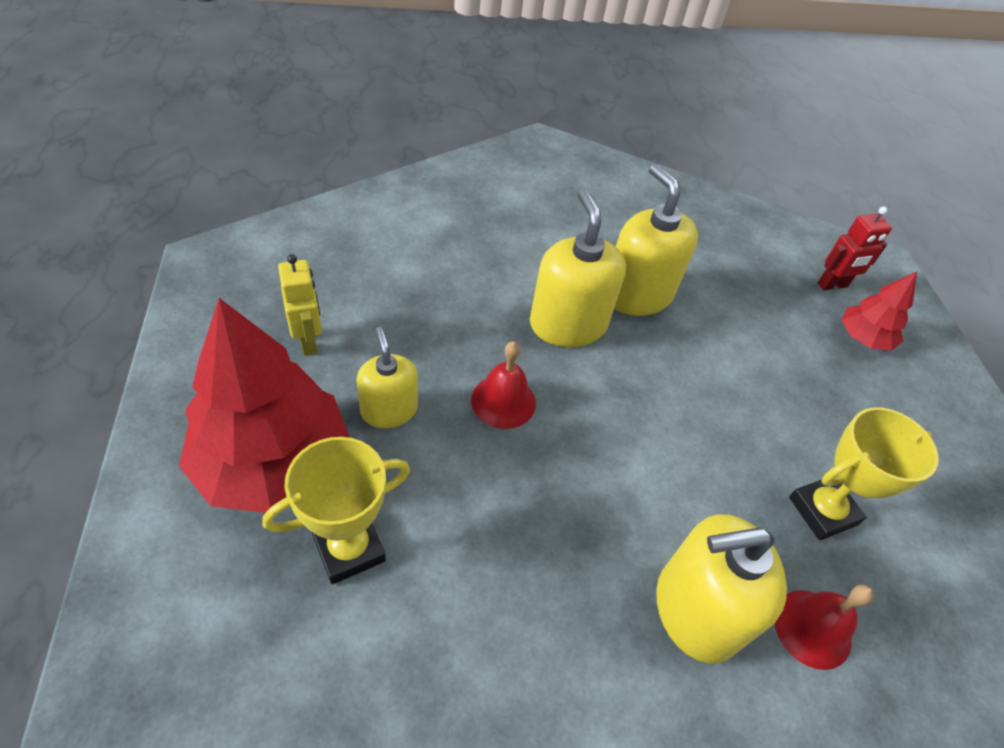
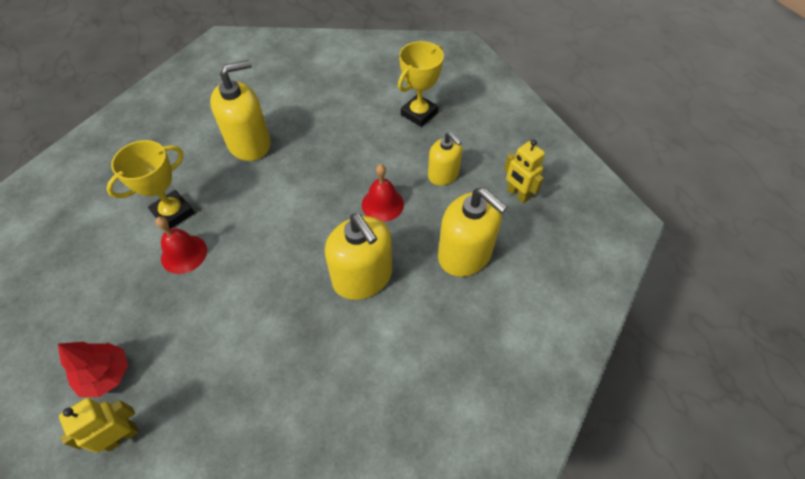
camera: 165 degrees right, 5 degrees up
(273, 463) = (479, 131): red tree -> none
(637, 294) = (316, 332): yellow soap dispenser -> yellow soap dispenser (465, 254)
(812, 628) = (189, 155): red bell -> red bell (184, 254)
(832, 285) = (122, 436): red robot -> yellow robot

